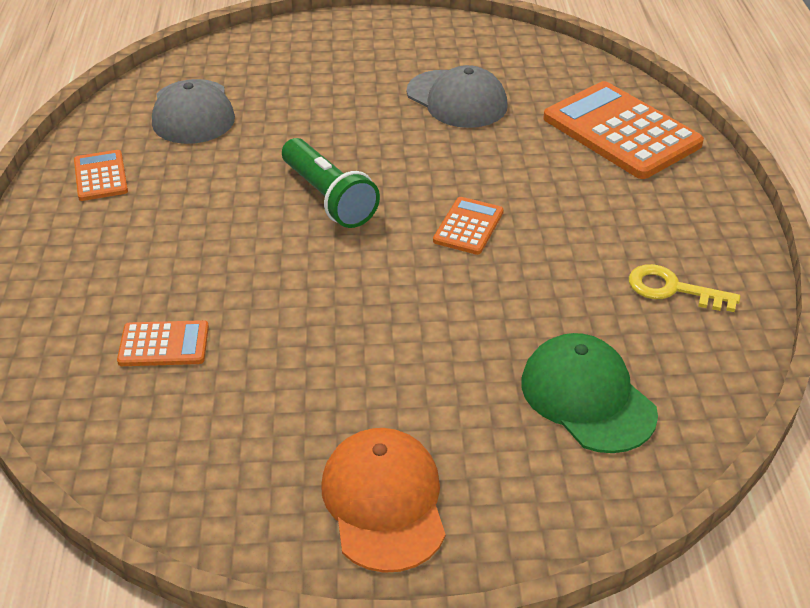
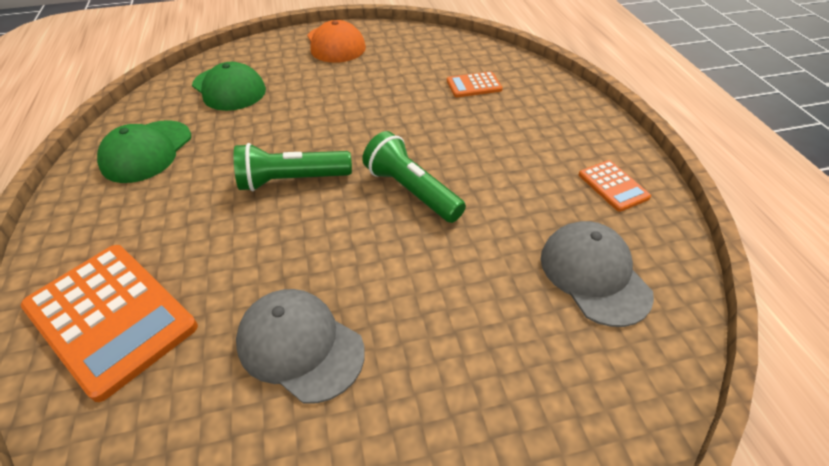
camera: 170 degrees right, 5 degrees up
(468, 226) = (292, 180): orange calculator -> green flashlight
(673, 289) = (147, 151): yellow key -> green cap

